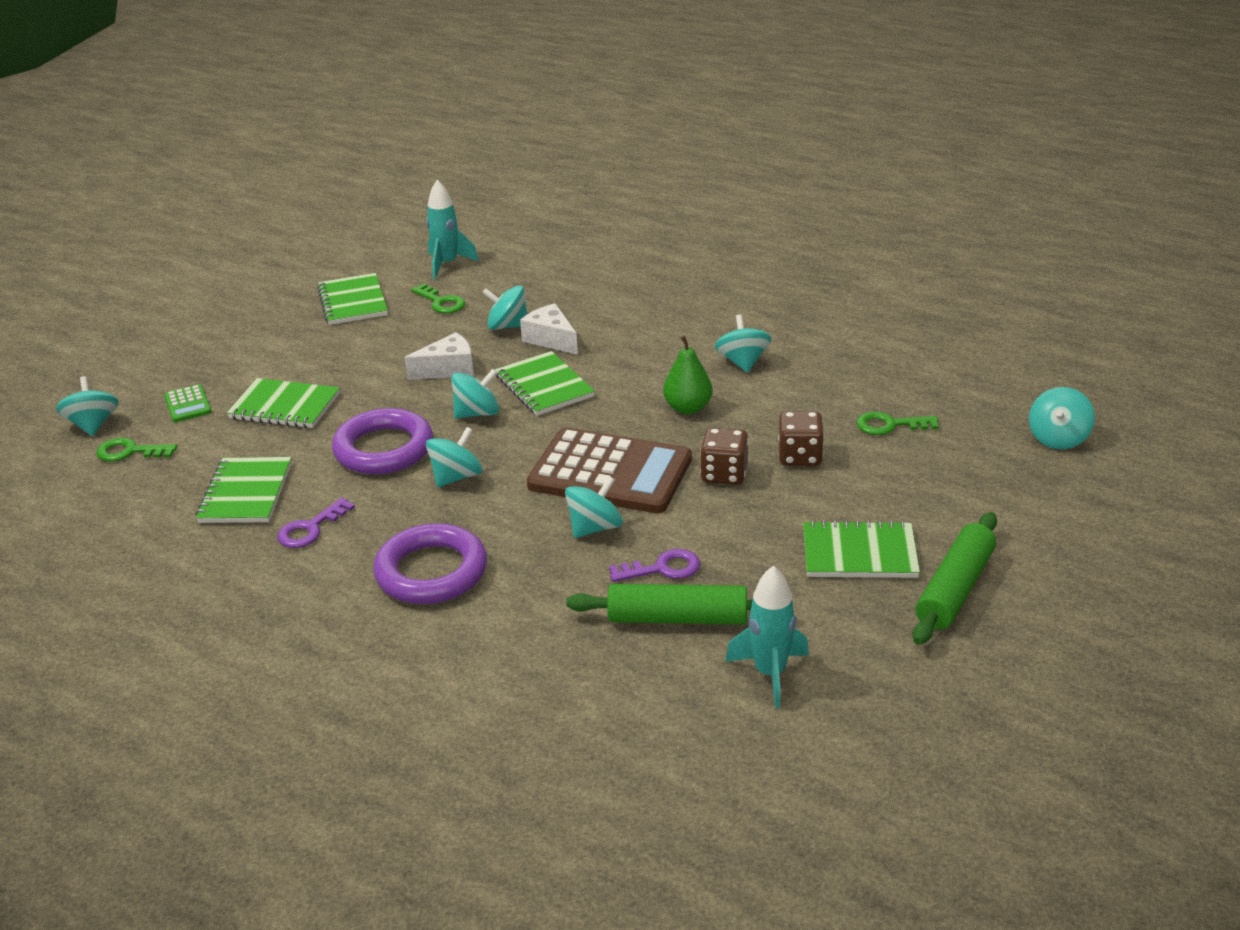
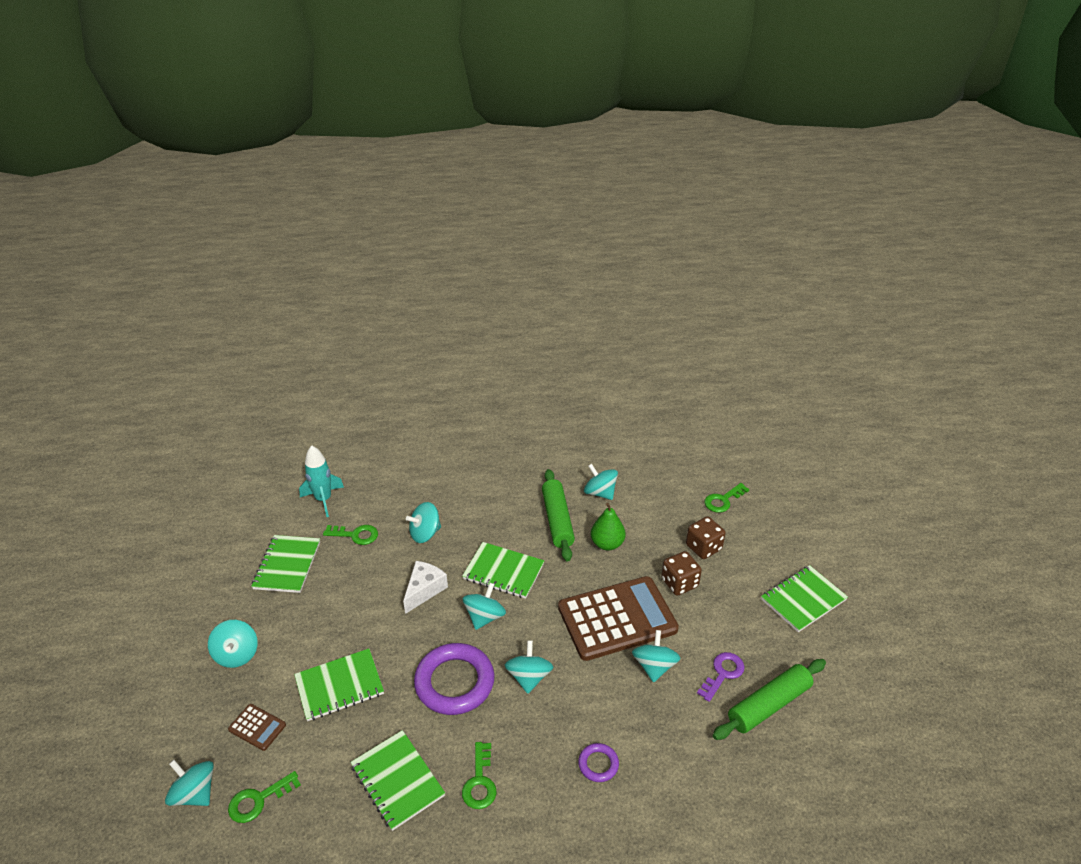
camera: 40 degrees left, 5 degrees up
(187, 404) = (257, 727): green calculator -> brown calculator
(310, 529) = (479, 782): purple key -> green key
(352, 302) = (287, 565): green notebook -> green notebook turned 60 degrees clockwise
(431, 572) = (598, 764): purple ring -> purple ring, size x0.47
(551, 339) = (466, 531): white cheese -> none
(770, 673) = (852, 712): turquoise rocket -> none
(955, 589) = (868, 597): green rolling pin -> green rolling pin (557, 520)
(1058, 438) = (806, 468): turquoise spinning top -> turquoise spinning top (237, 654)

